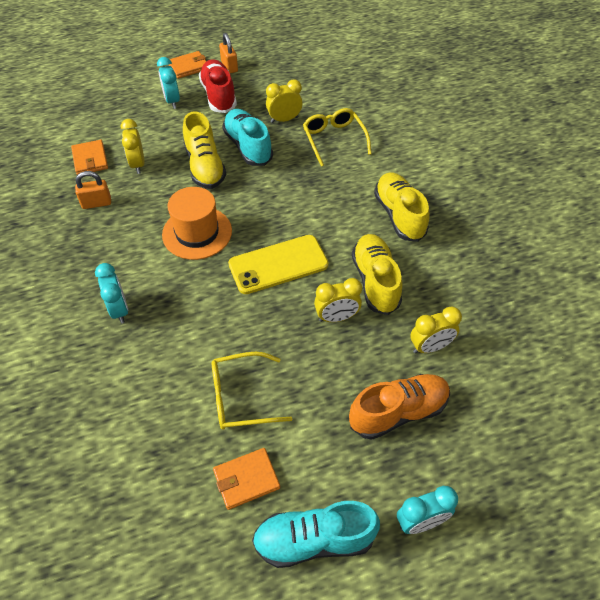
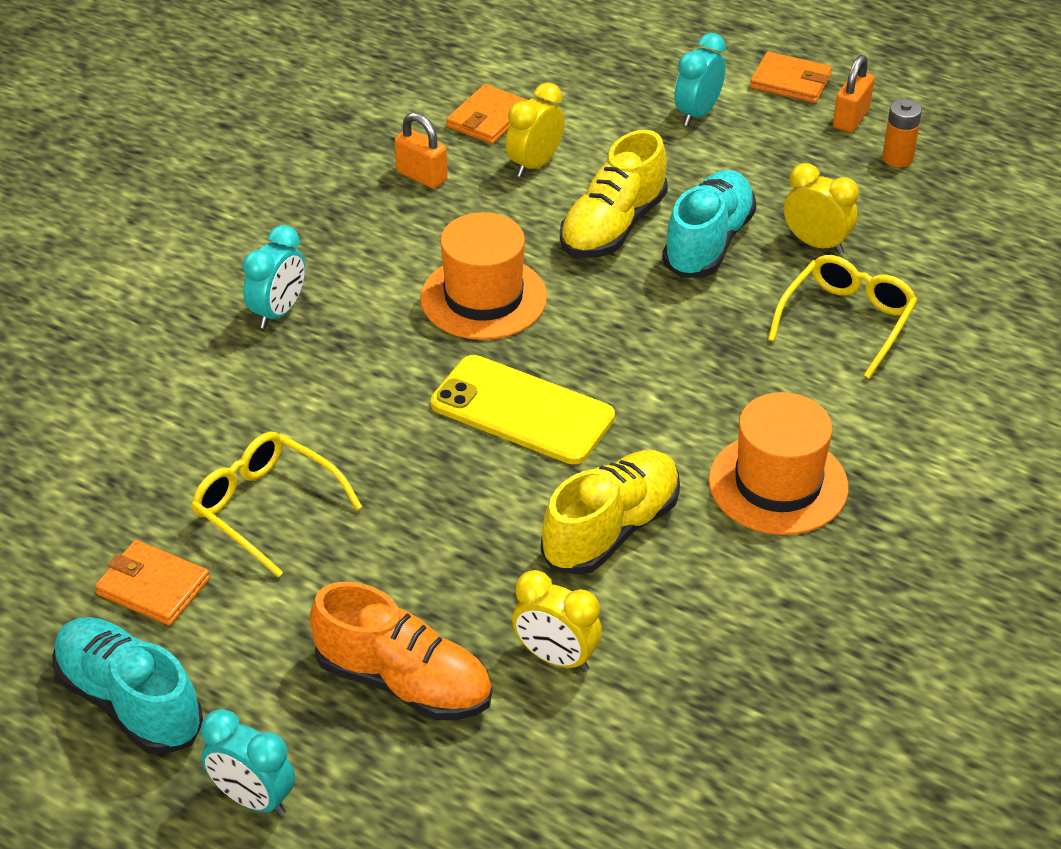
camera: 50 degrees right, 10 degrees down
(218, 96) = (772, 149): red shoe -> none
(265, 70) = (897, 158): none -> orange battery
(336, 317) = (497, 526): yellow clock -> none
(399, 215) = (778, 484): yellow shoe -> orange hat

